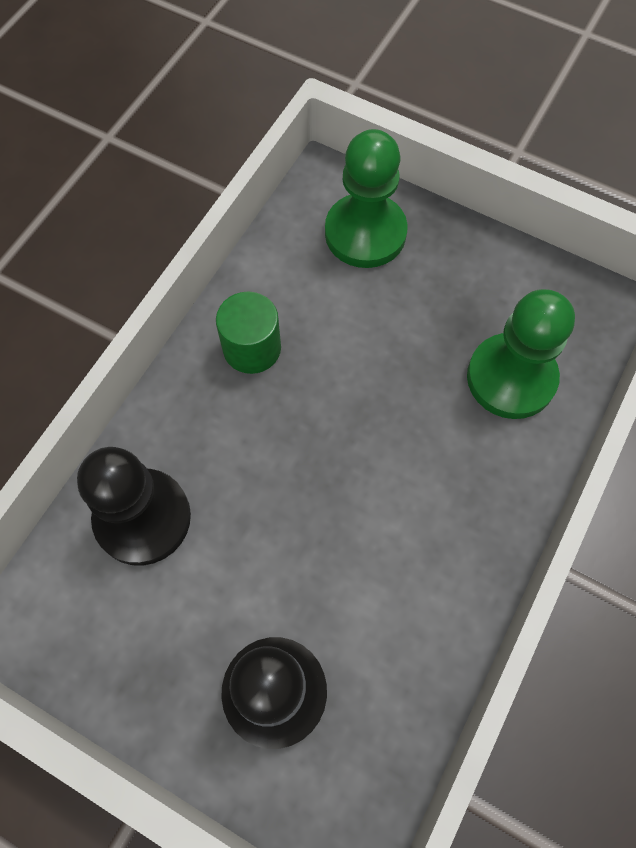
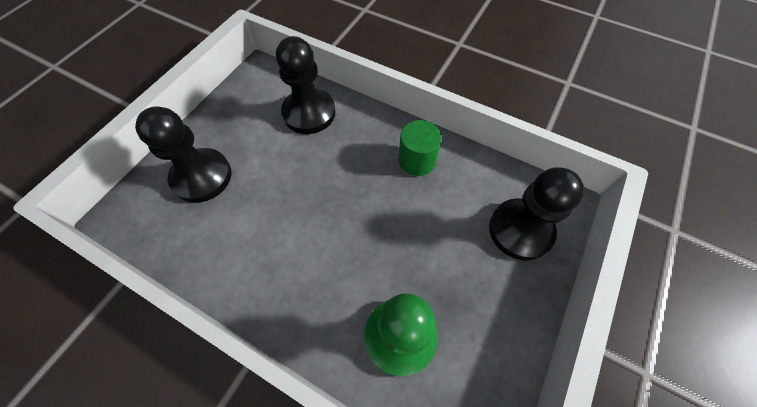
camera: 90 degrees right, 5 degrees down
(365, 233) = (520, 230): green pawn -> black pawn

